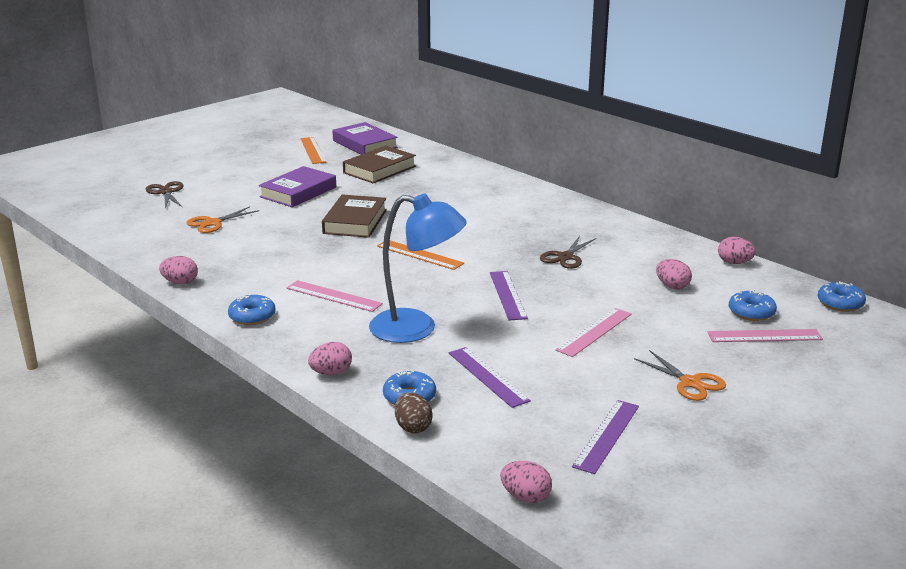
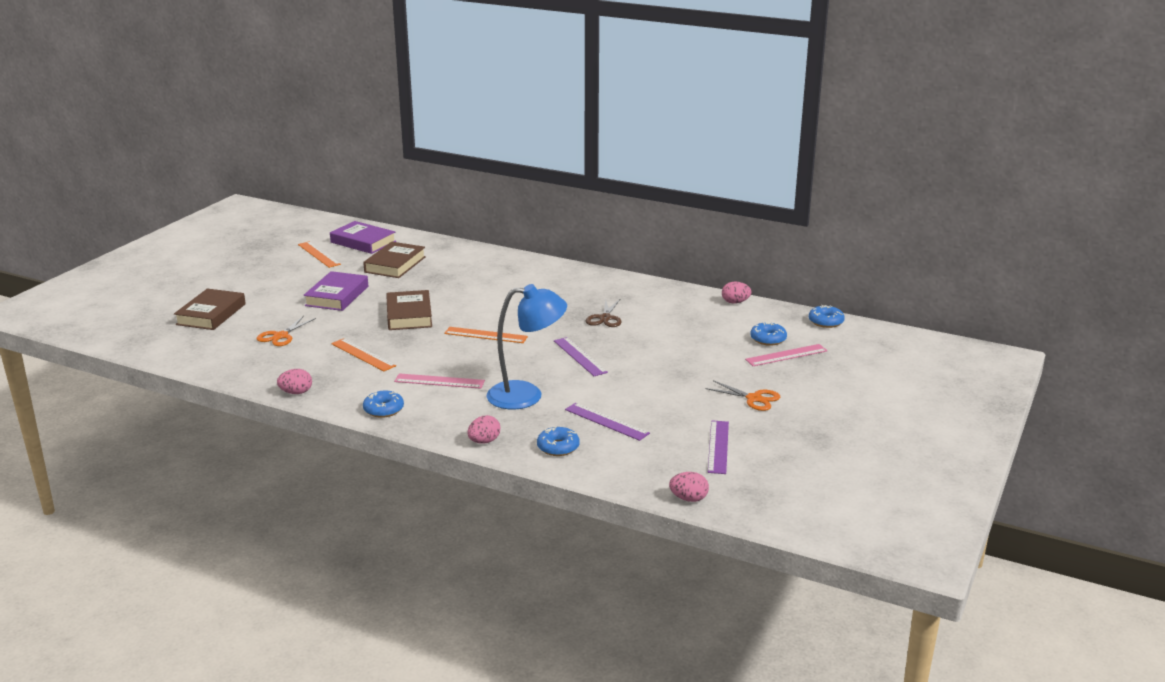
camera: 20 degrees left, 0 degrees up
(166, 192) = (211, 314): brown scissors -> brown book
(277, 255) = (363, 355): none -> orange ruler
(413, 427) = (576, 468): brown egg -> none
(594, 332) = (664, 374): pink ruler -> none
(672, 286) = (700, 328): pink egg -> none

